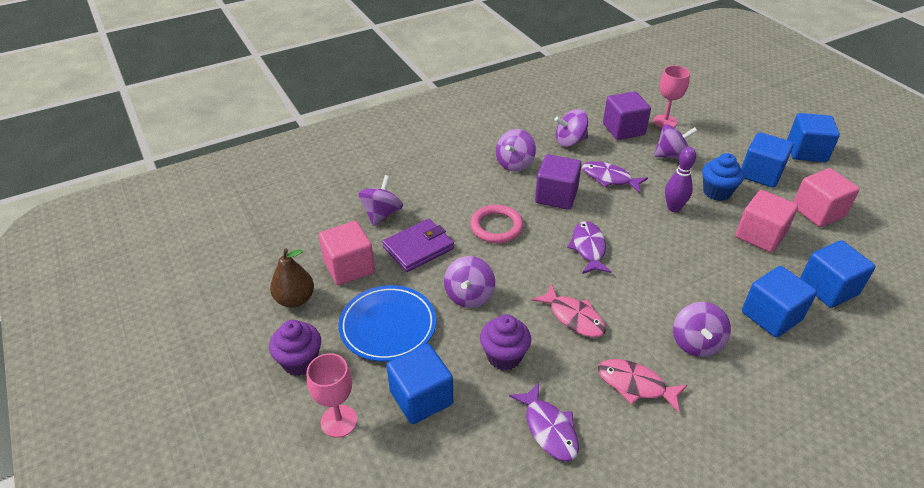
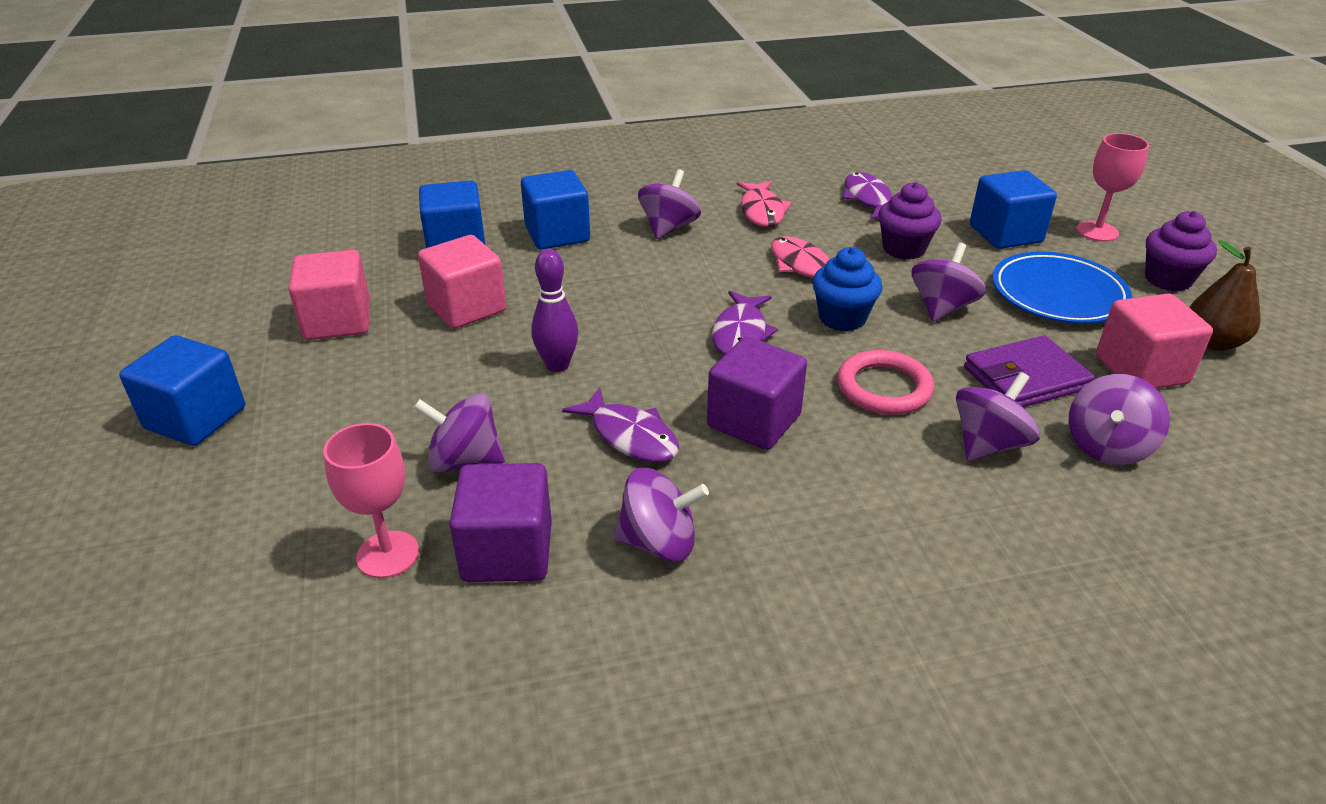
camera: 165 degrees left, 5 degrees down
(515, 164) = (814, 507): purple spinning top -> purple spinning top (988, 444)
(635, 385) = (762, 211): pink fish -> pink fish turned 45 degrees clockwise
(717, 192) = (457, 376): blue cupcake -> blue cupcake (842, 318)
(760, 174) = (341, 393): blue cube -> none

